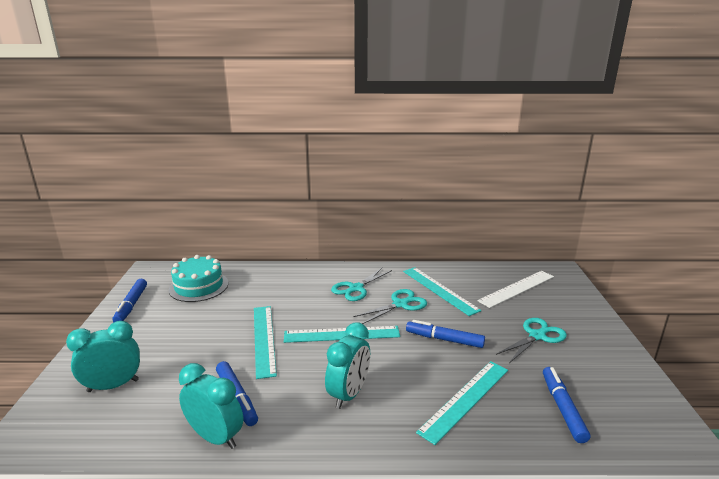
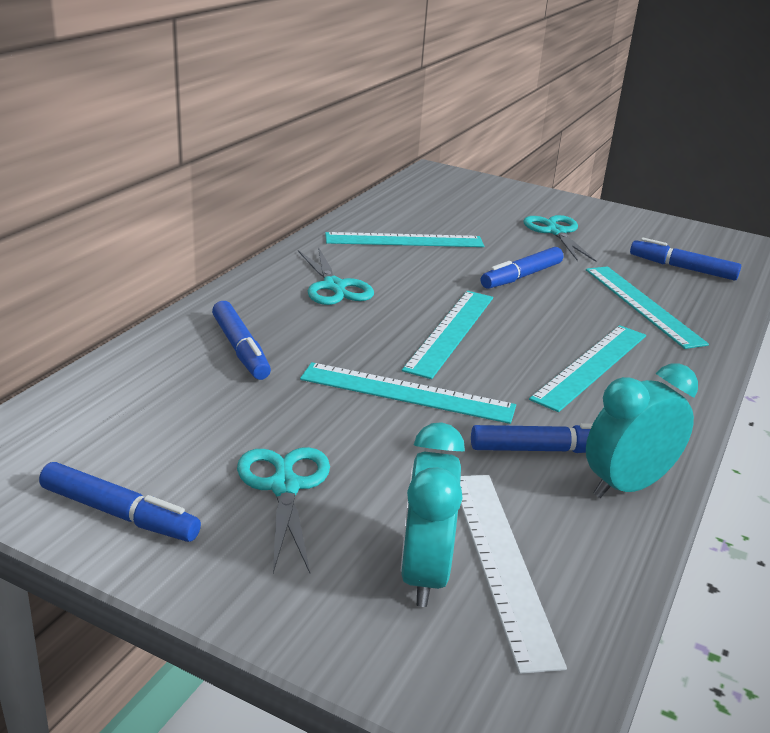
camera: 65 degrees left, 5 degrees up
(199, 286) = (141, 416): turquoise cake -> none
(269, 287) = (240, 349): none -> blue marker
(349, 394) = (591, 366): turquoise clock -> turquoise ruler
(400, 304) = (413, 273): turquoise scissors -> turquoise scissors (285, 487)
(517, 288) = (450, 204): white ruler -> white ruler (501, 562)

